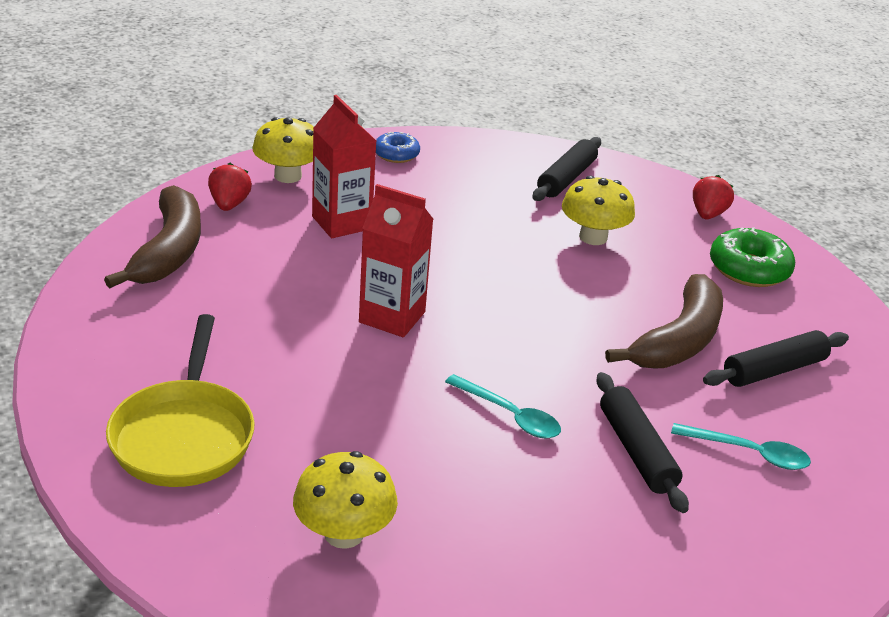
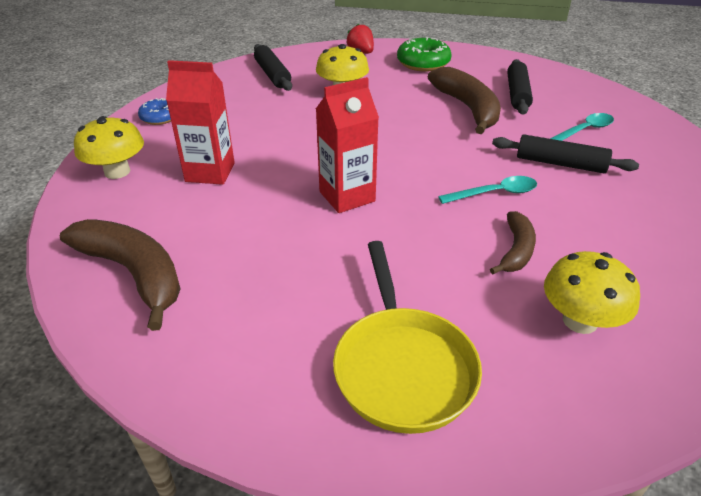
camera: 50 degrees left, 5 degrees up
(184, 435) = (402, 367): yellow pan -> yellow pan turned 45 degrees clockwise
(229, 204) = (114, 214): red strawberry -> none
(418, 459) = (516, 250): none -> brown banana

